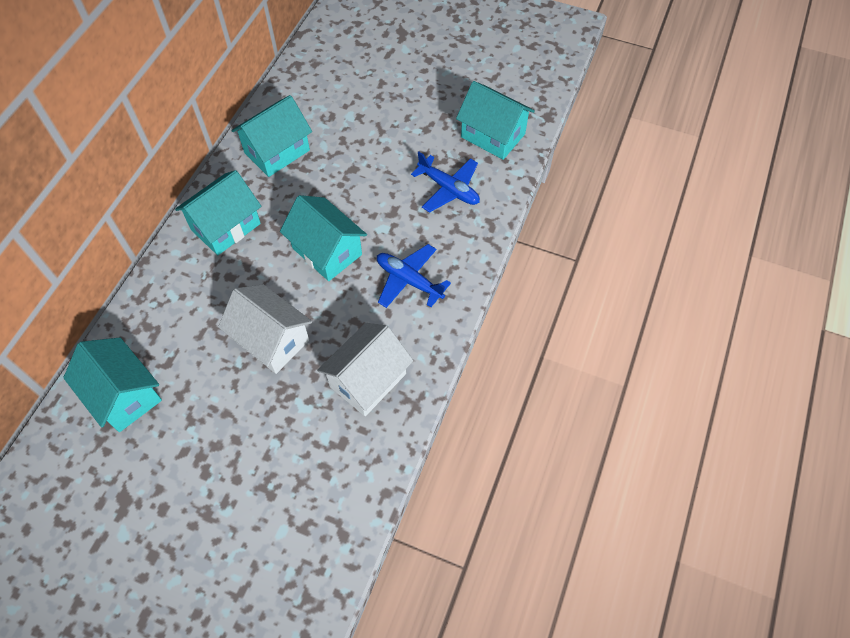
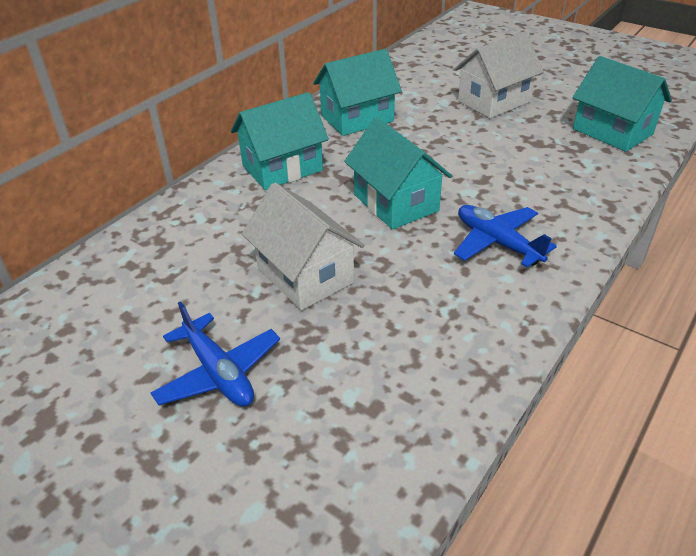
camera: 15 degrees right, 20 degrees down
(124, 395) = (101, 302): turquoise house -> none
(368, 380) = (426, 338): white house -> white house (494, 102)
(448, 189) = (555, 168): blue plane -> blue plane (218, 372)

